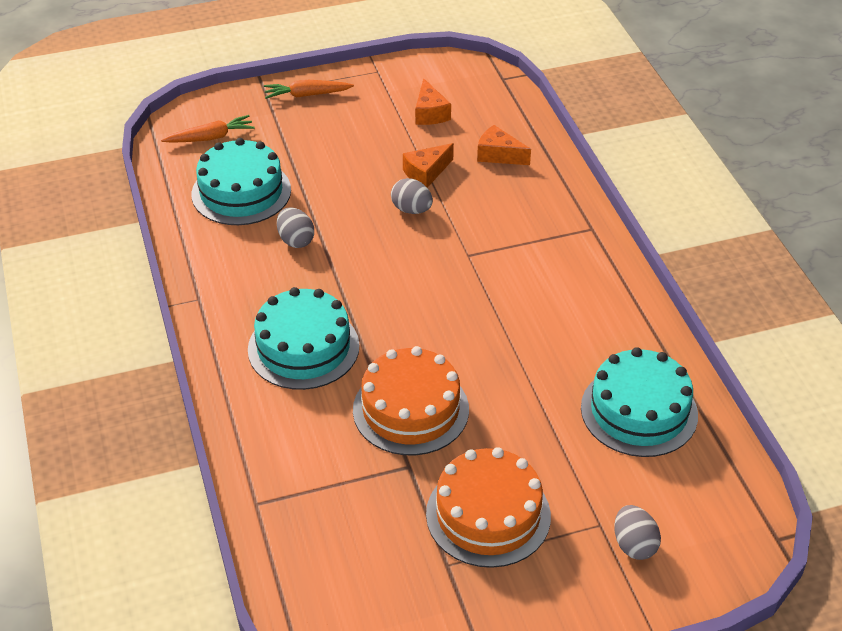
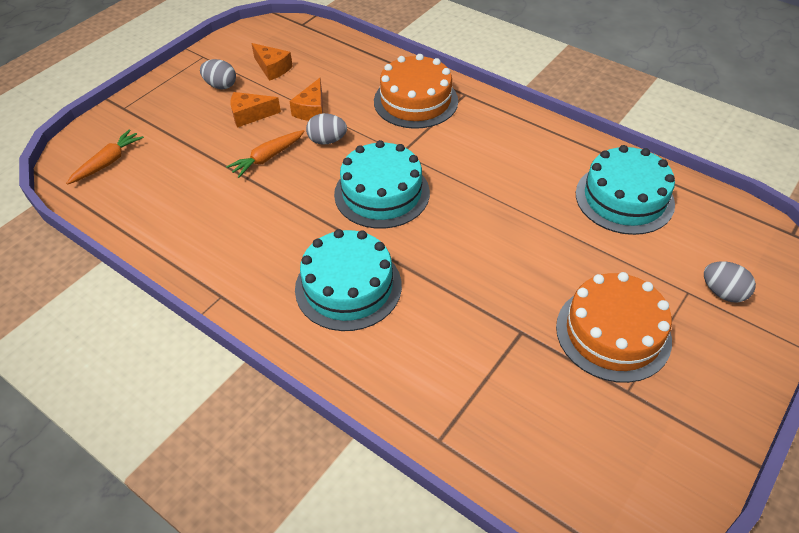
camera: 35 degrees left, 5 degrees up
(241, 192) = (176, 192): turquoise cake -> turquoise cake (382, 193)
(296, 240) = (259, 207): grey egg -> grey egg (221, 85)
(307, 95) = (162, 96): orange carrot -> orange carrot (268, 158)
(410, 409) = (477, 287): orange cake -> orange cake (415, 101)
(498, 155) = (351, 75): orange cheese -> orange cheese (250, 115)

